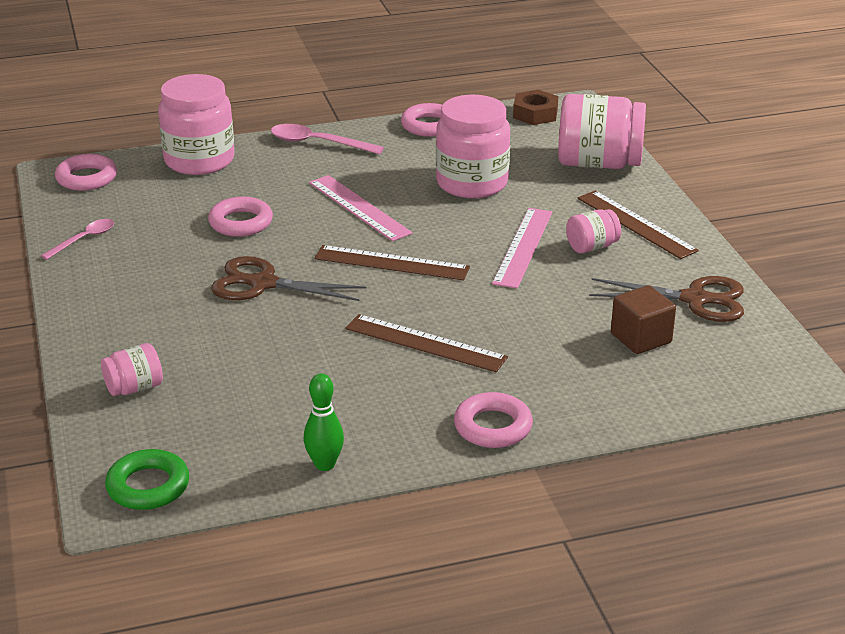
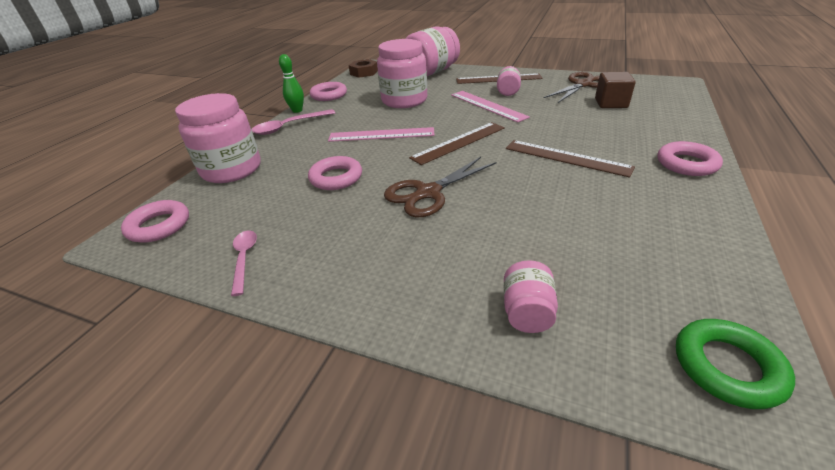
camera: 50 degrees left, 5 degrees up
(324, 464) = (715, 242): green bowling pin -> green bowling pin (297, 110)
(425, 343) = (566, 158): brown ruler -> brown ruler turned 60 degrees clockwise

